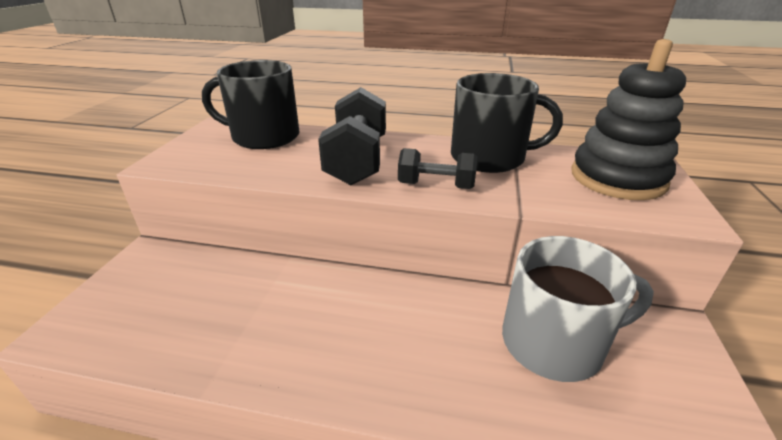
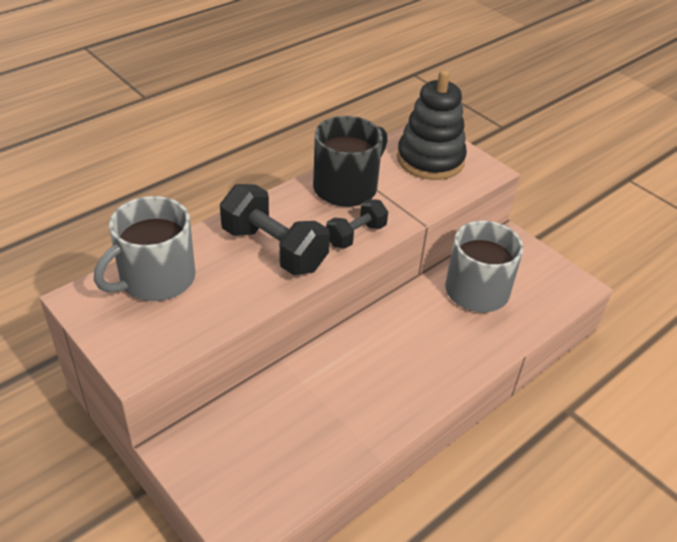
camera: 55 degrees left, 10 degrees up
(264, 137) = (156, 278): black mug -> grey mug

